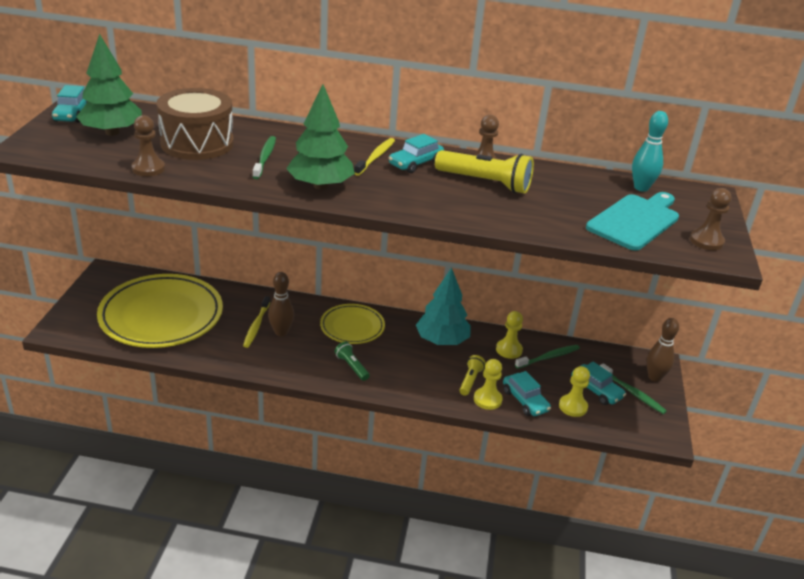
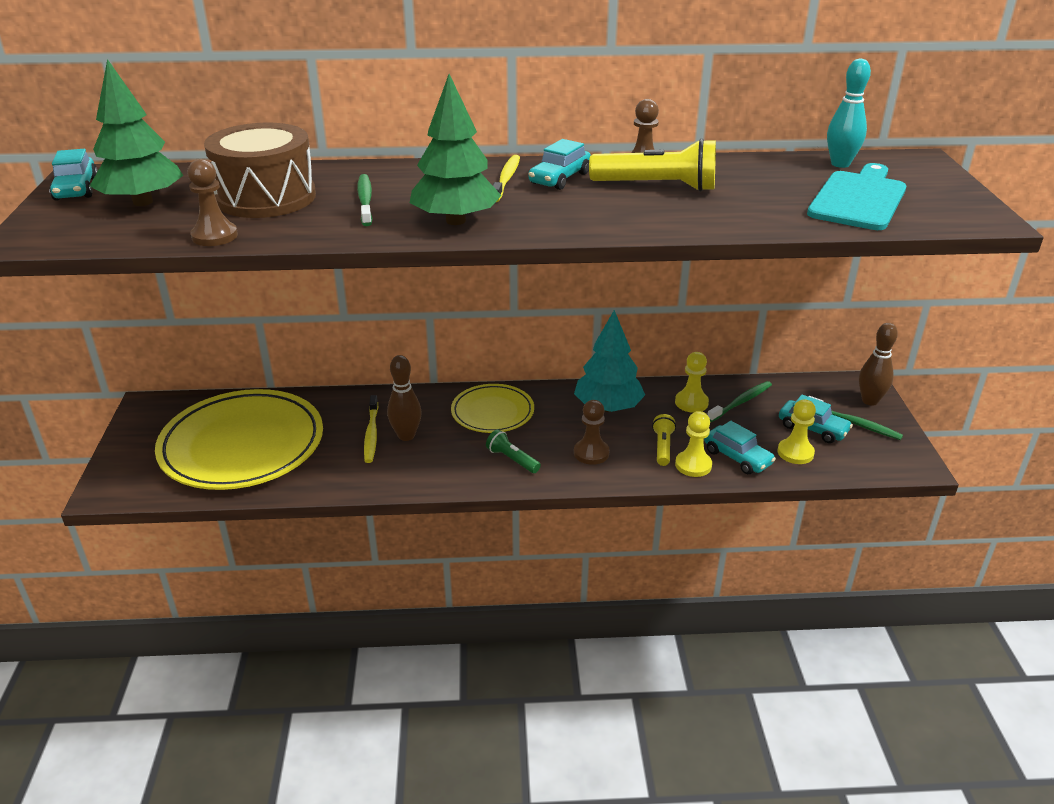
camera: 10 degrees left, 0 degrees up
(706, 241) = (953, 207): brown pawn -> brown pawn (591, 453)

